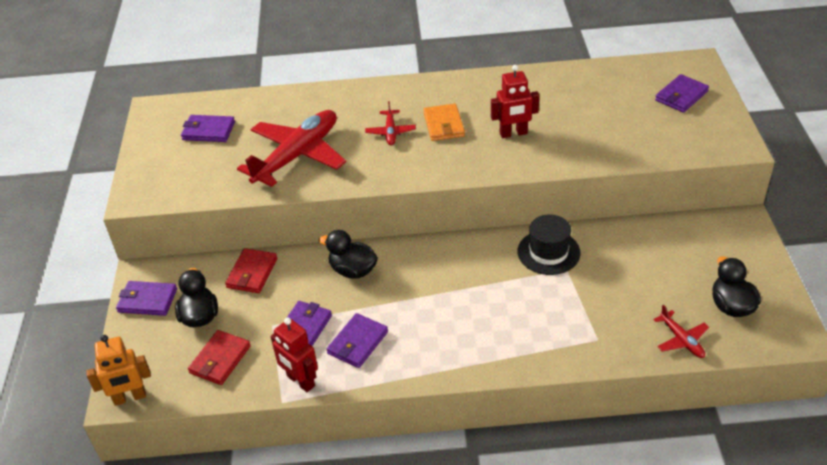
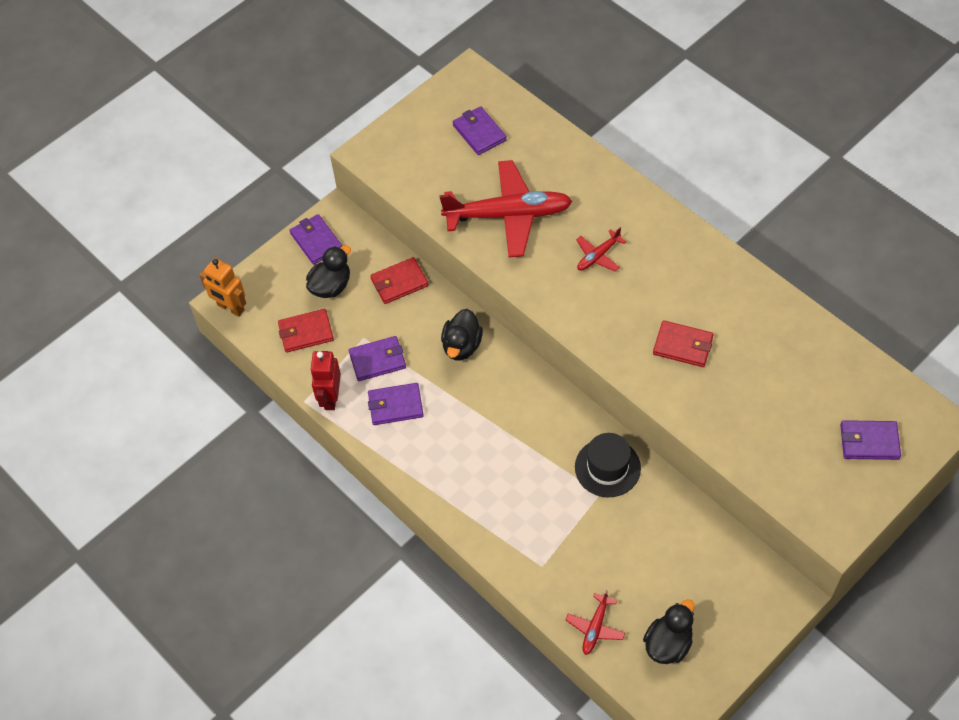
camera: 50 degrees right, 15 degrees up
(353, 270) = (462, 346): black duck -> black duck turned 150 degrees counterclockwise
(444, 125) = (644, 286): orange wallet -> none
(513, 133) = (683, 346): red robot -> red wallet

